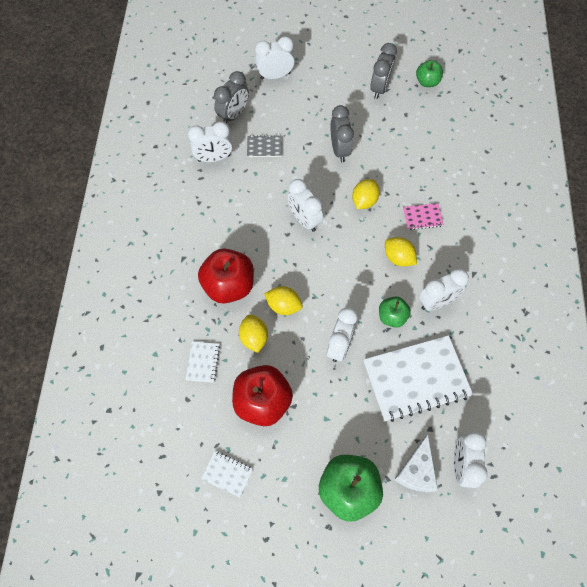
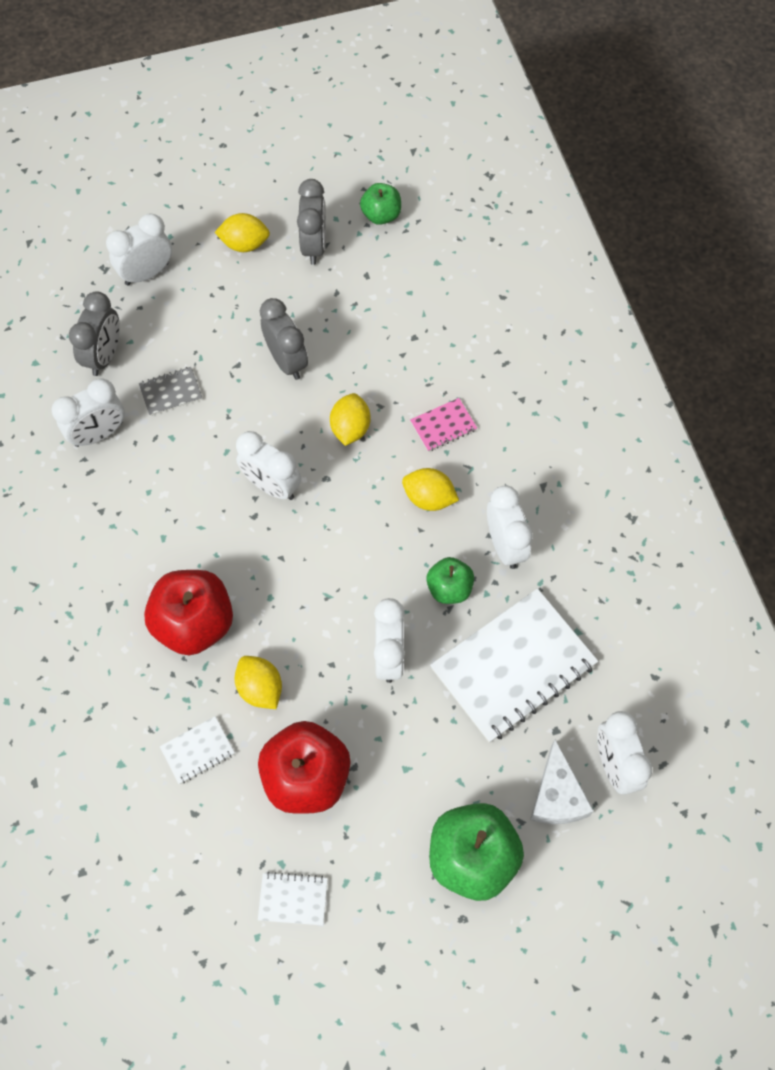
camera: 20 degrees left, 0 degrees up
(203, 362) = (198, 751): white notebook -> white notebook turned 75 degrees clockwise
(283, 306) = (287, 625): yellow lemon -> yellow lemon (245, 244)
(436, 302) = (505, 545): white clock -> white clock turned 60 degrees counterclockwise

